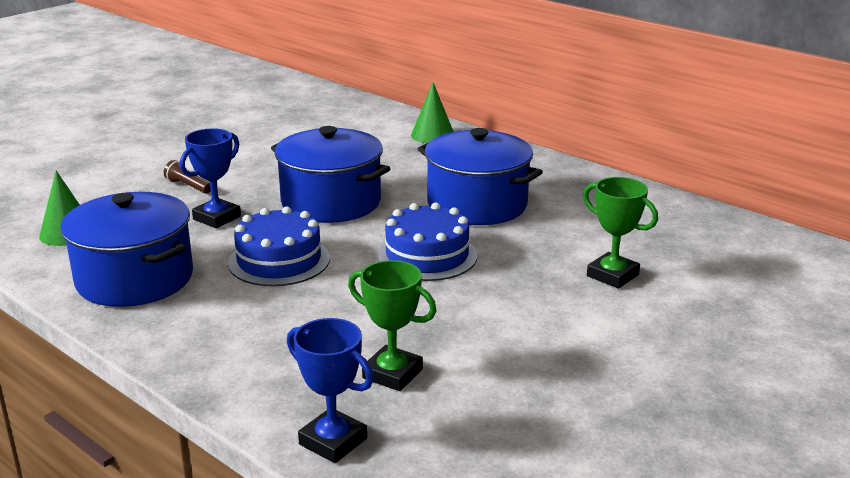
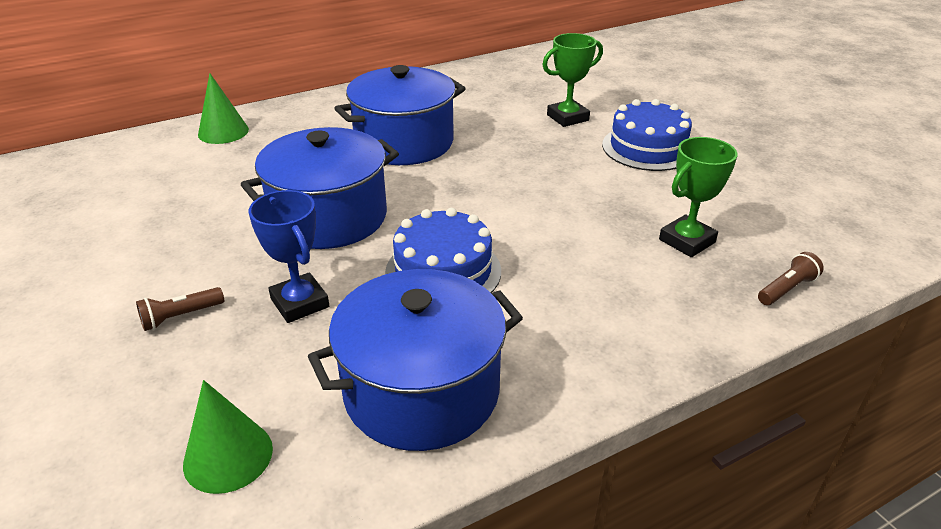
camera: 70 degrees left, 10 degrees up
(333, 441) = (786, 289): blue trophy -> brown flashlight
(427, 255) = (487, 186): blue cake -> blue cake (647, 148)

